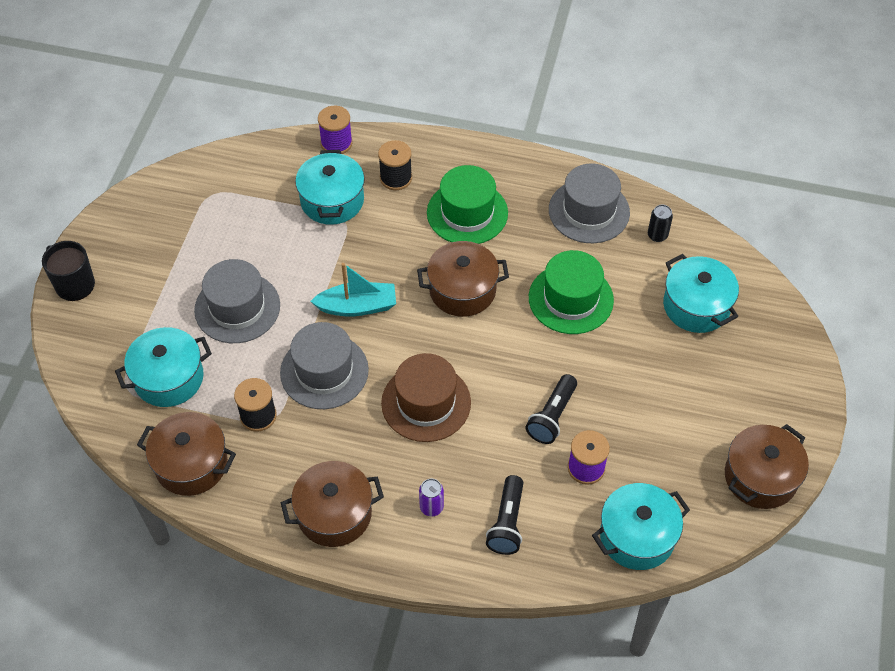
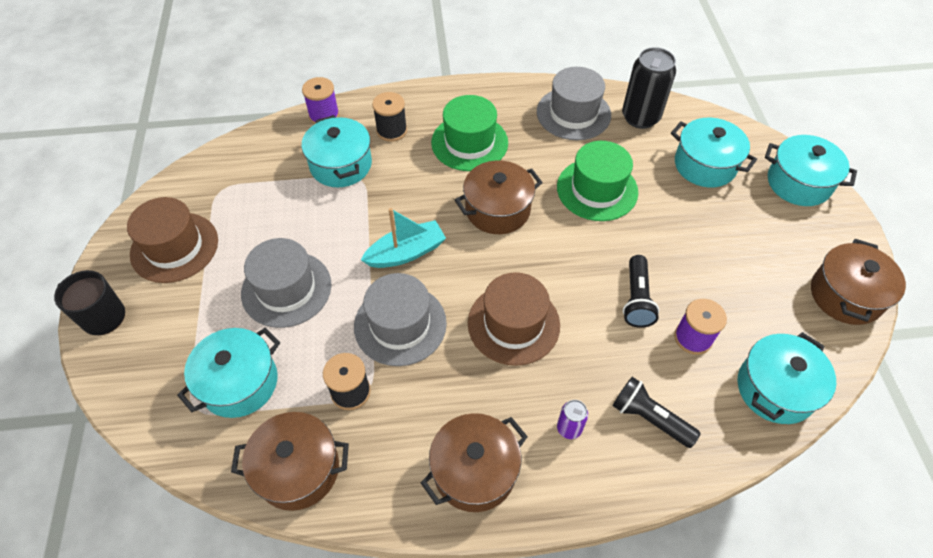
camera: 20 degrees left, 0 degrees up
(153, 238) = (174, 247): none -> brown hat
(507, 522) = (649, 418): black flashlight -> black flashlight turned 135 degrees clockwise
(657, 235) = (640, 117): black can -> black can, size x2.06
(784, 353) = (798, 183): none -> turquoise pot

